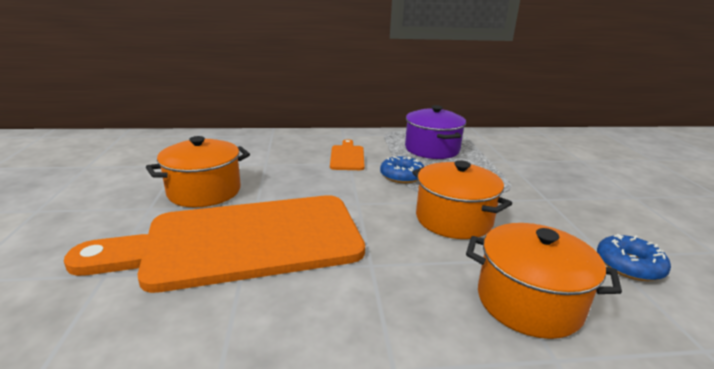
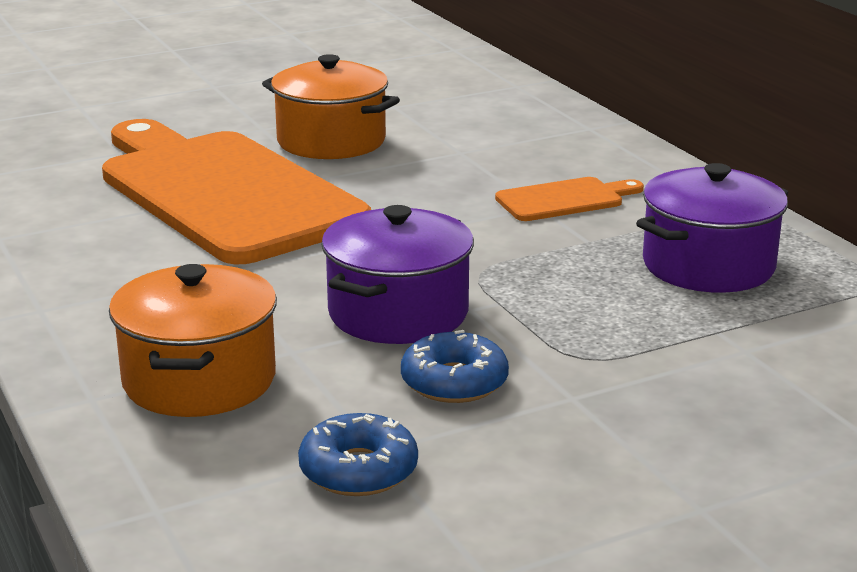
camera: 70 degrees right, 0 degrees up
(402, 176) = (530, 254): blue donut -> blue donut (454, 382)
(453, 219) = (398, 313): orange pot -> purple pot

